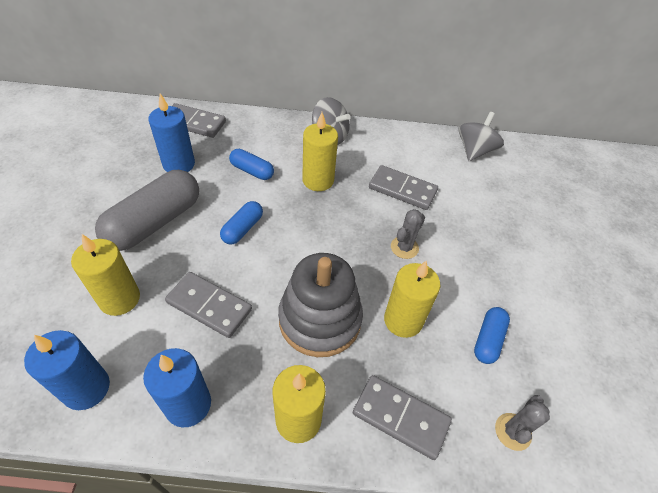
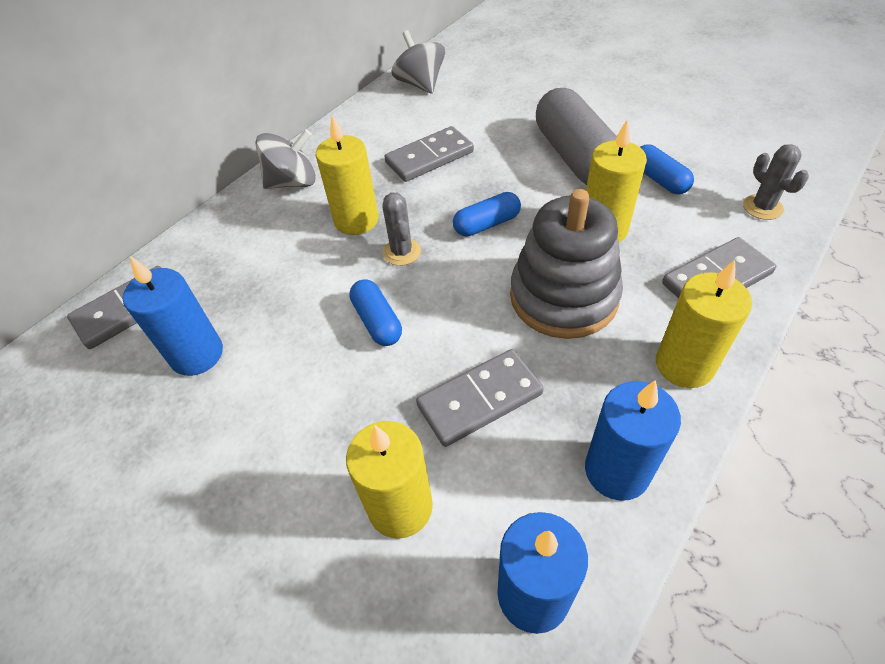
camera: 50 degrees left, 0 degrees up
(155, 222) = (287, 419): grey capsule -> grey capsule (575, 157)
(252, 171) = (284, 277): blue capsule -> blue capsule (487, 224)
(404, 247) = (511, 189): grey cactus -> grey cactus (402, 252)

